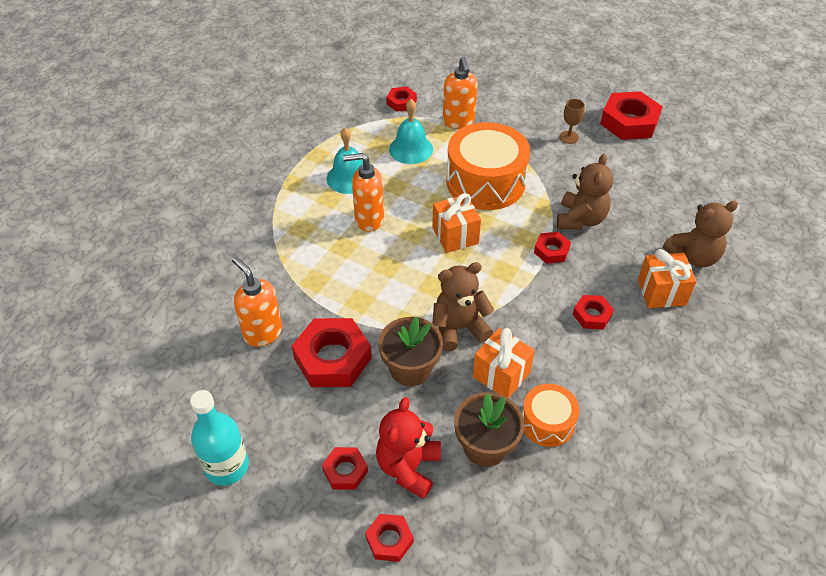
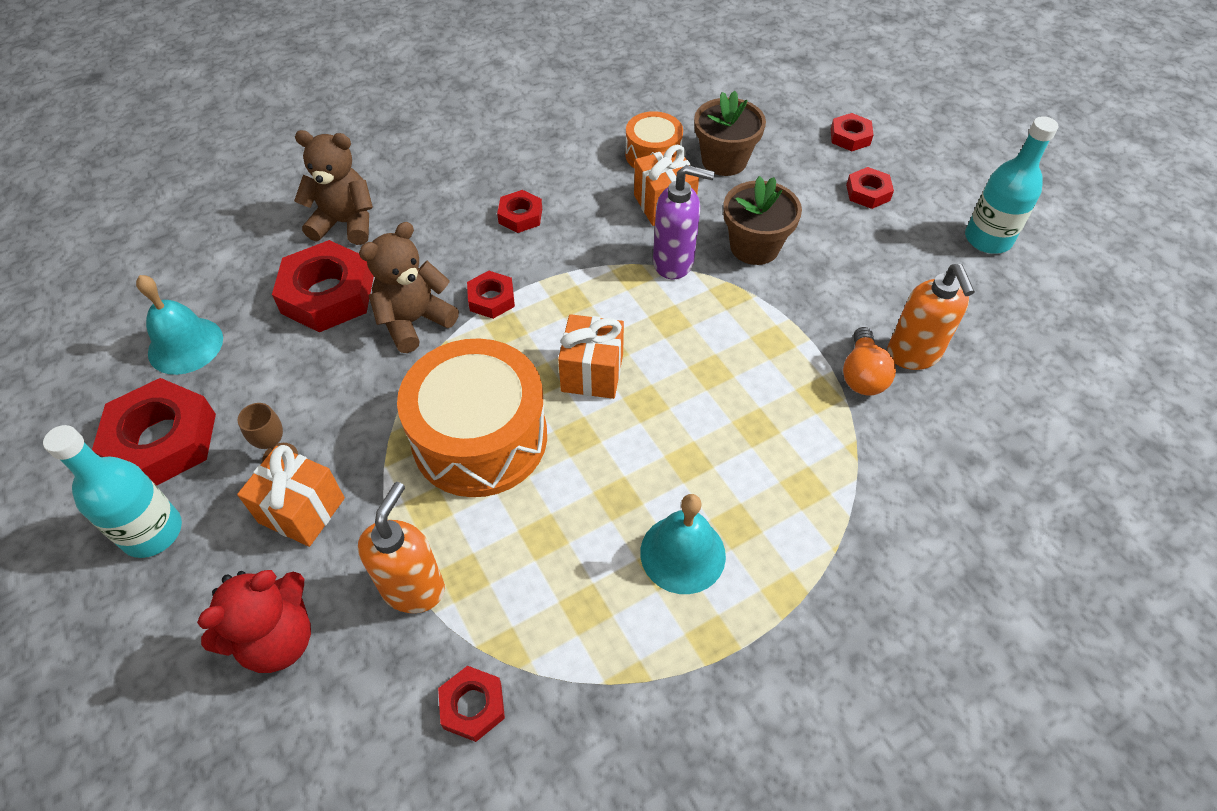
camera: 150 degrees left, 5 degrees up
(292, 304) = (862, 375): none -> orange light bulb
(332, 358) = (837, 291): red nut -> red nut (328, 294)
(368, 220) = (696, 454): orange soap dispenser -> none
(408, 467) = (806, 173): red teddy bear -> red teddy bear (277, 639)
(411, 149) = (541, 565): turquoise bell -> turquoise bell (185, 345)
(459, 328) = (674, 262): brown teddy bear -> purple soap dispenser
(586, 96) = (152, 532): none -> turquoise bottle
(661, 292) = (425, 206): orange gift -> orange gift (302, 510)

